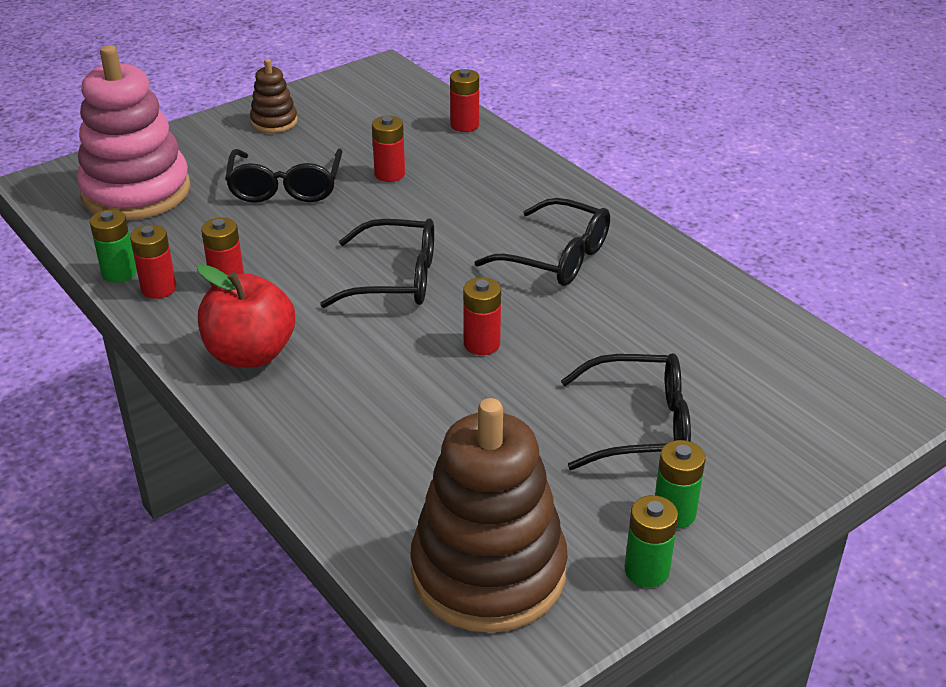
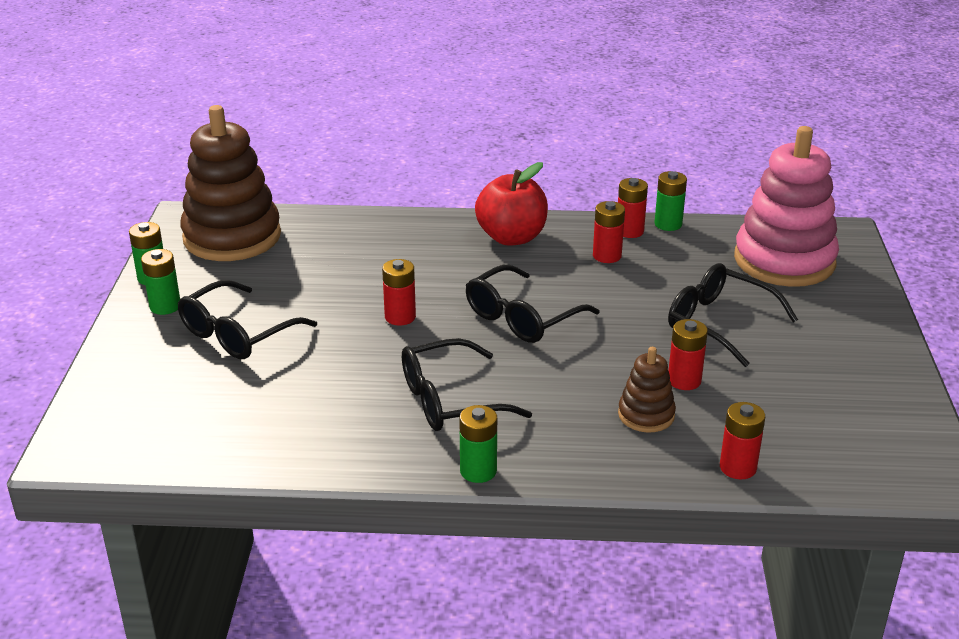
camera: 130 degrees right, 5 degrees down
(274, 122) = (856, 361): brown stacking toy -> brown stacking toy (646, 415)
(611, 209) = (478, 471): none -> green battery

